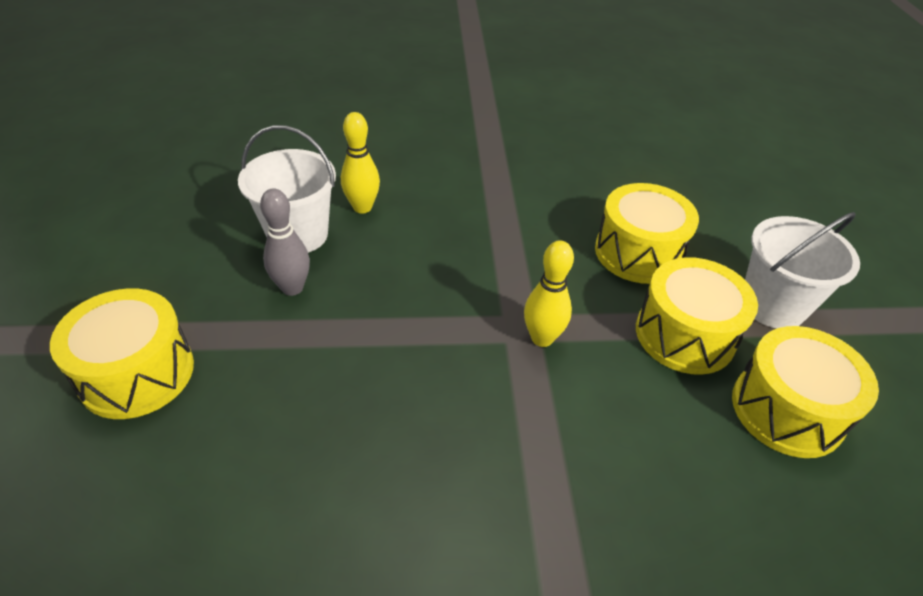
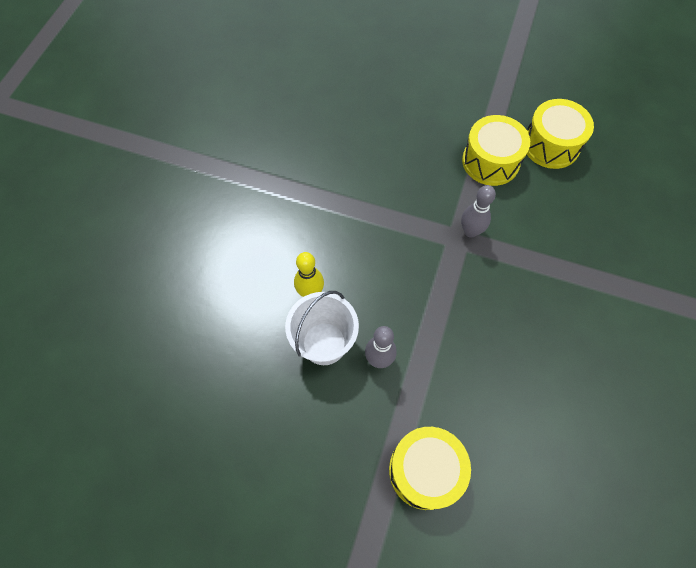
camera: 65 degrees left, 20 degrees up
(542, 338) = (470, 231): yellow bowling pin -> grey bowling pin
(638, 253) = (419, 150): yellow drum -> none
(772, 305) = (483, 109): white bucket -> none

